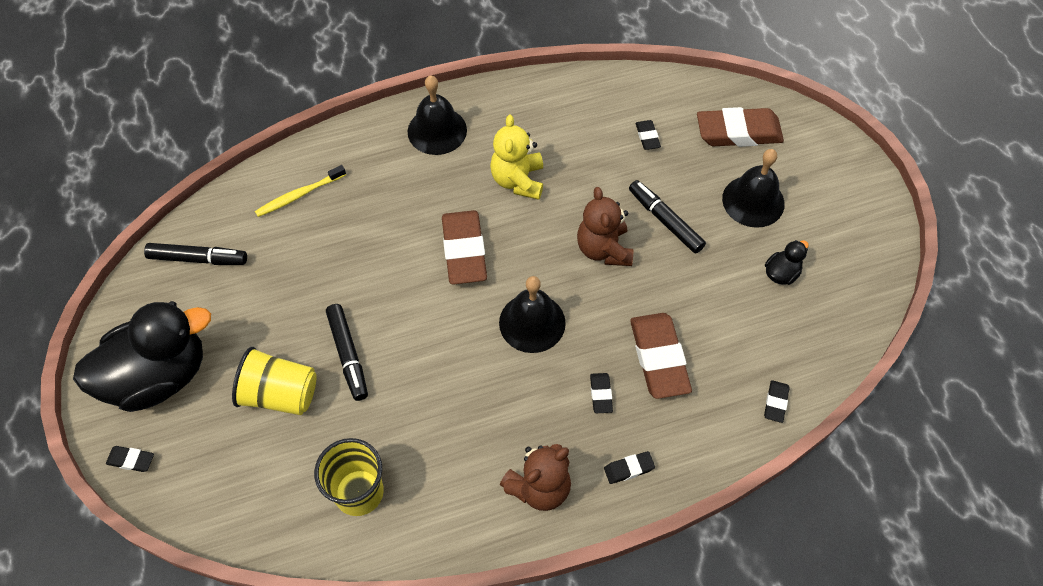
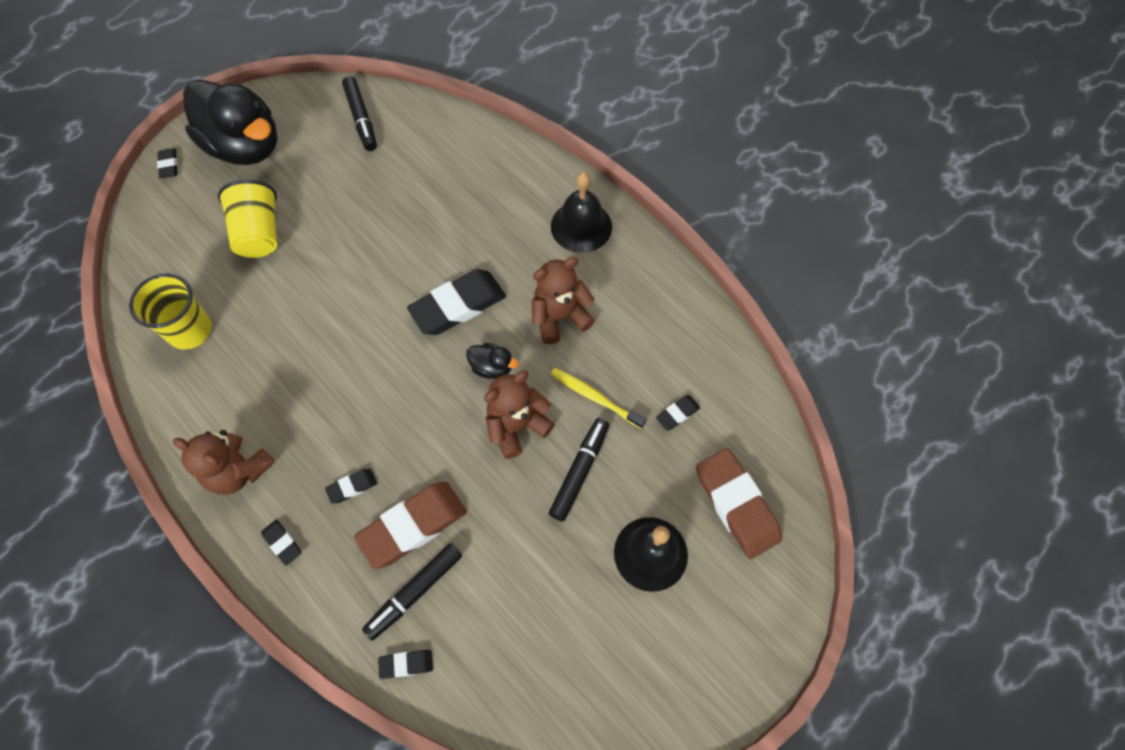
camera: 65 degrees right, 5 degrees up
(299, 195) = (456, 156): yellow toothbrush -> yellow toothbrush (595, 397)
(348, 355) = (313, 264): black marker -> black marker (414, 592)
(464, 251) = (458, 306): brown eraser -> black eraser
(518, 180) = (559, 317): yellow teddy bear -> brown teddy bear
(532, 322) = (405, 395): black bell -> none
(781, 273) = (570, 617): black duck -> black duck (492, 367)

